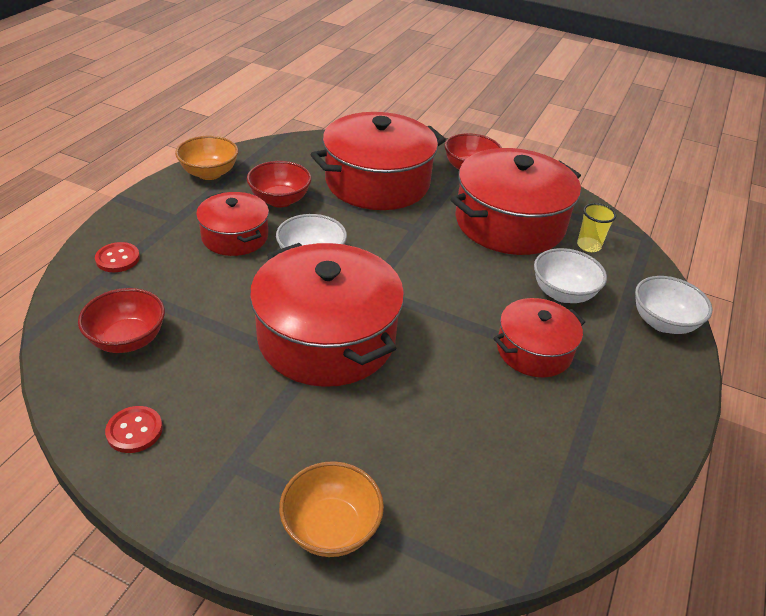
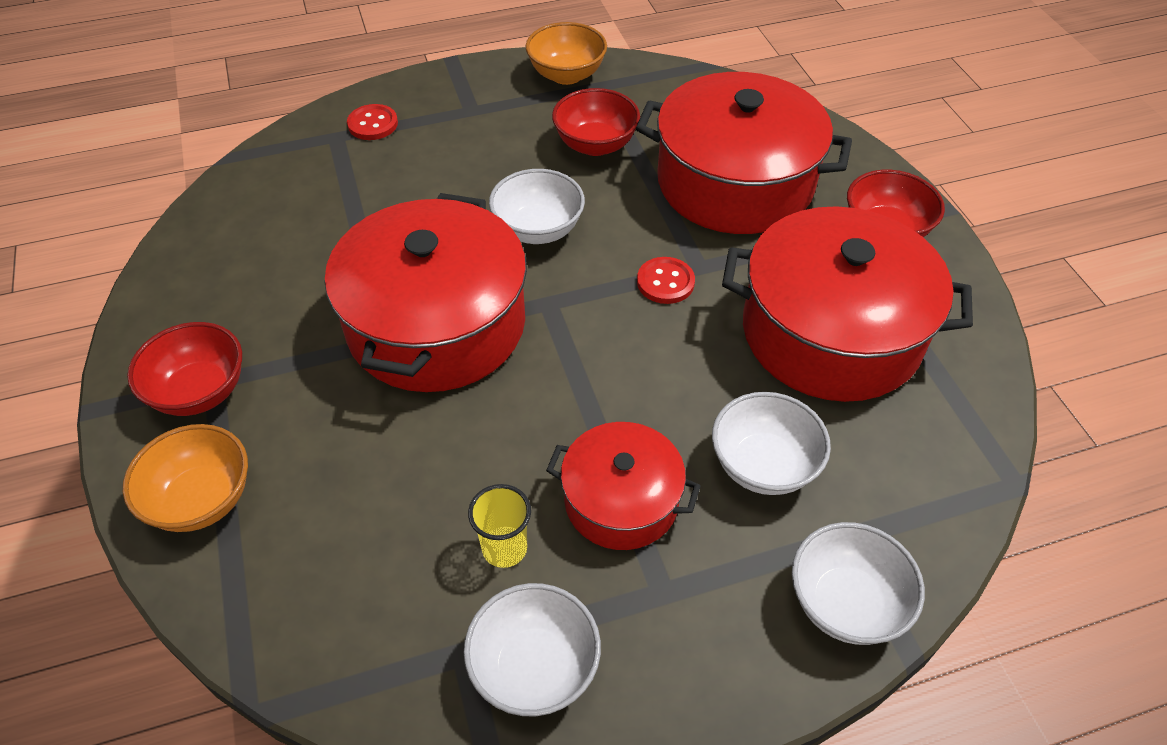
camera: 50 degrees right, 10 degrees up
(128, 339) = (284, 209): red bowl -> red bowl (200, 391)
(134, 431) = (189, 295): red button -> red button (665, 282)
(235, 236) = (498, 161): red pot -> none
(588, 246) = (900, 433): yellow cup -> yellow cup (504, 548)
(606, 448) = (534, 667): none -> white bowl

